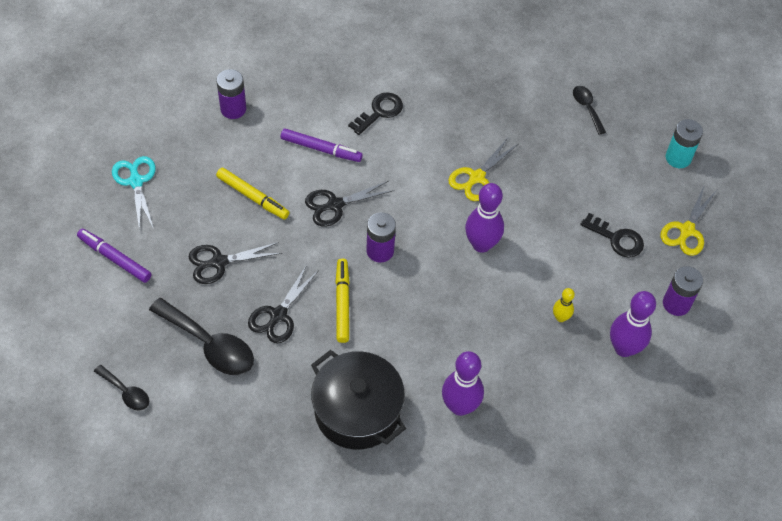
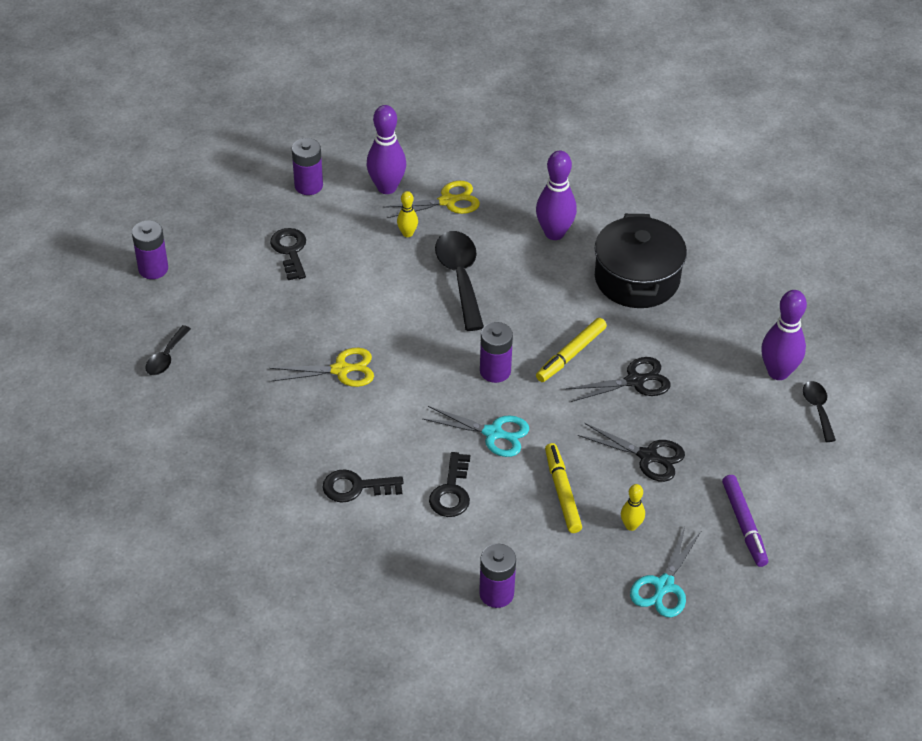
camera: 135 degrees left, 10 degrees down
(189, 205) = (631, 526): none -> yellow bowling pin
(209, 345) = (715, 398): black spoon -> black spoon (460, 277)
(321, 149) = (451, 491): purple marker -> black key
(335, 205) = (493, 433): black scissors -> turquoise scissors
(481, 244) = (404, 319): purple bowling pin -> purple bowling pin (778, 372)
(678, 158) = (153, 269): turquoise battery -> purple battery
(686, 230) = (228, 220): yellow scissors -> yellow scissors (447, 201)

